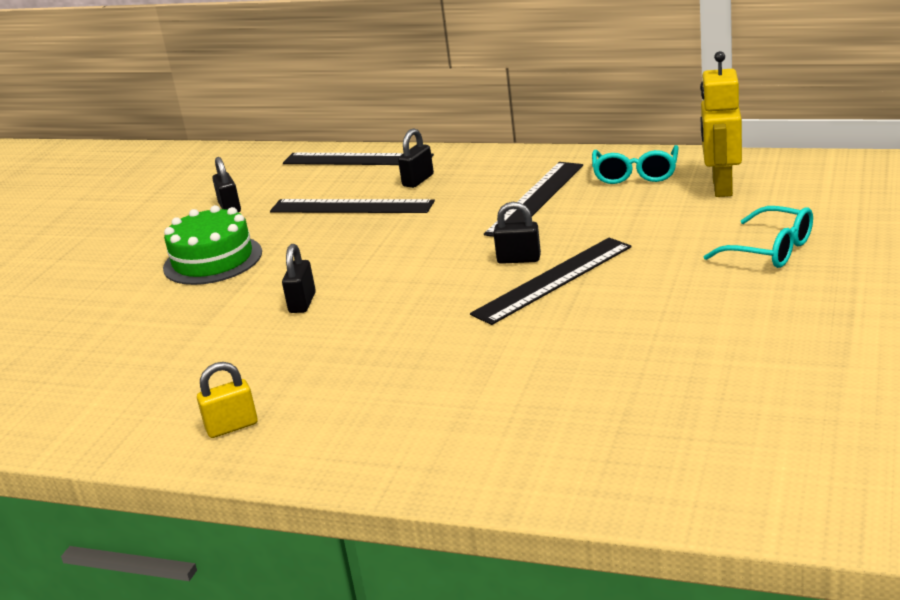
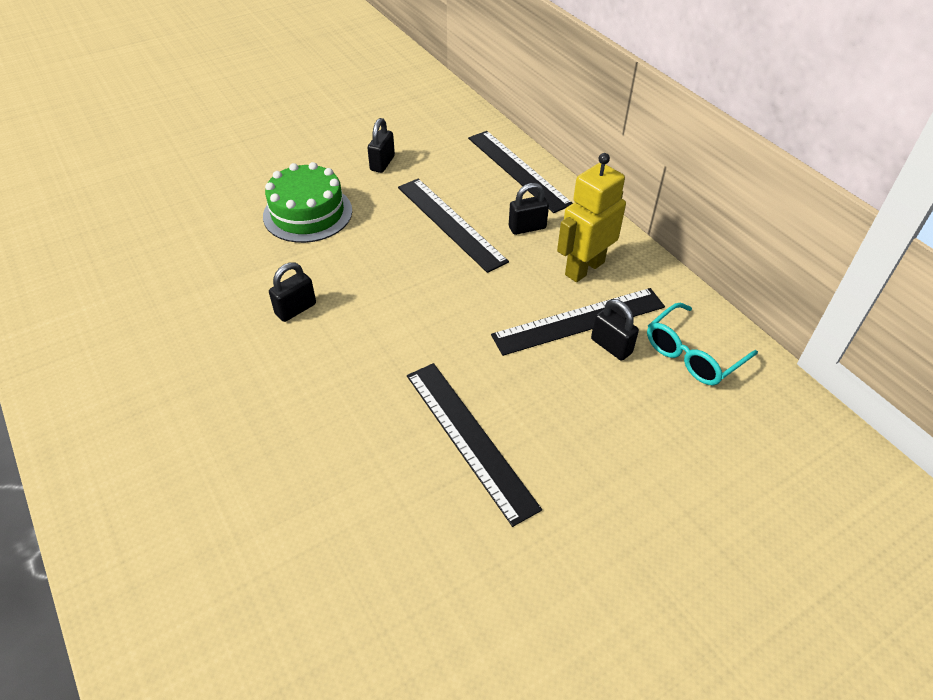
camera: 35 degrees right, 20 degrees up
(232, 427) = (105, 409): yellow padlock -> none
(519, 259) = (478, 388): black padlock -> black padlock (611, 346)
(553, 280) = (470, 438): black ruler -> black ruler turned 60 degrees clockwise
(721, 187) = (744, 436): yellow robot -> yellow robot (584, 268)
(770, 250) = (680, 568): turquoise glasses -> none

